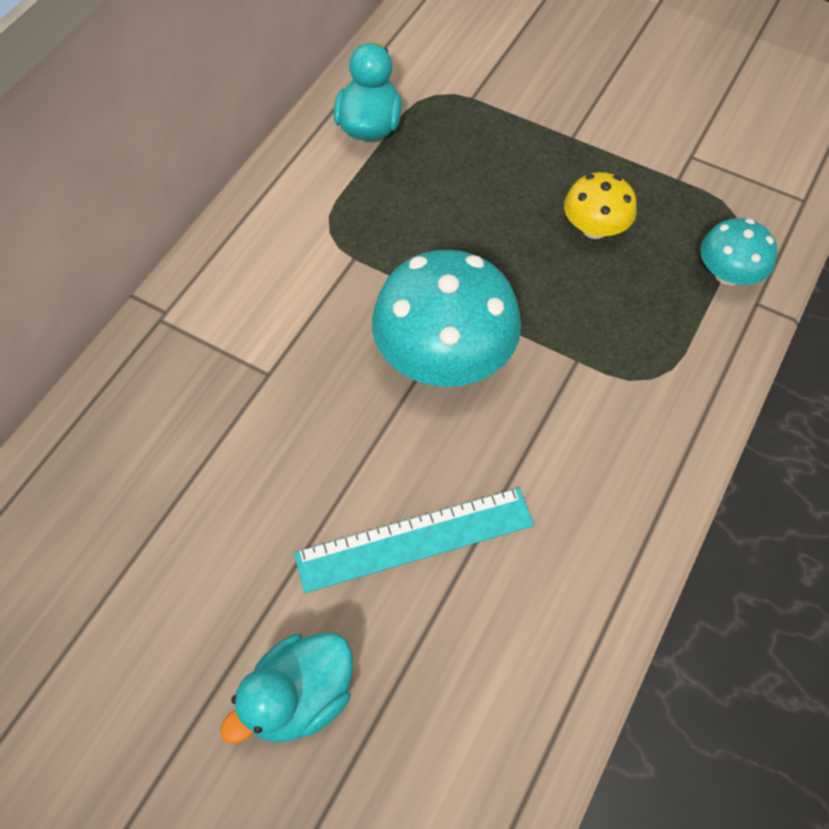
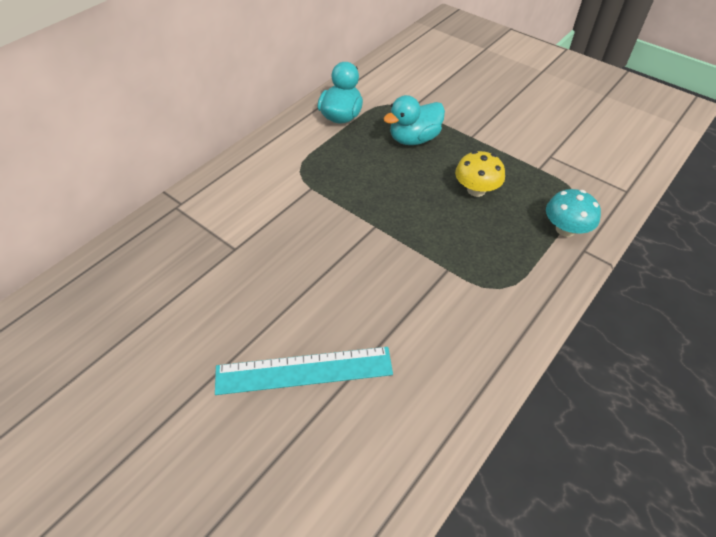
camera: 10 degrees right, 10 degrees down
(300, 697) = (189, 470): turquoise duck -> turquoise duck (414, 139)
(444, 356) = (355, 254): turquoise mushroom -> none

